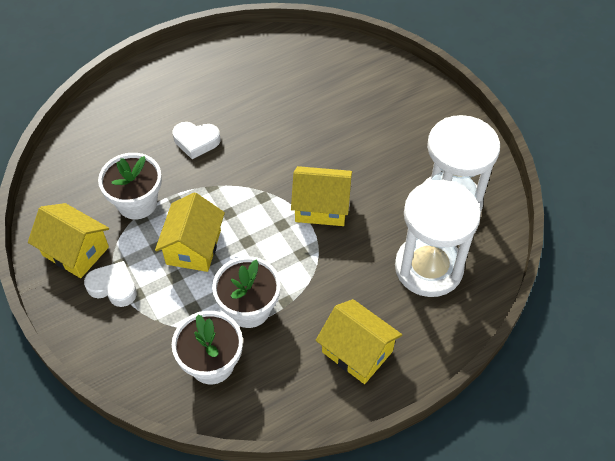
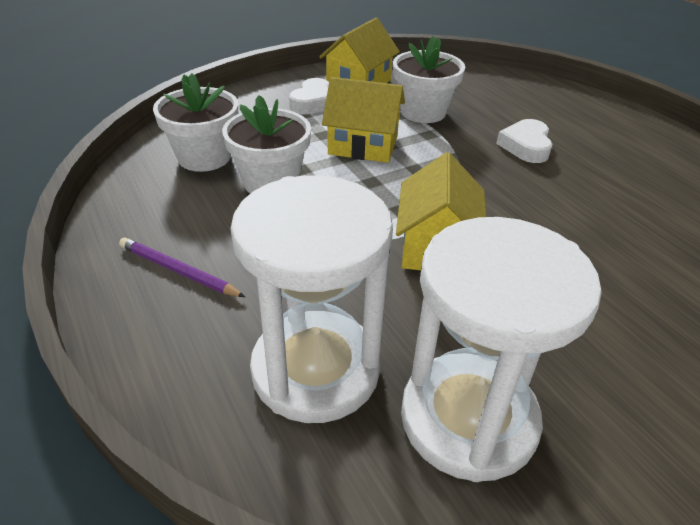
camera: 90 degrees right, 15 degrees down
(357, 351) = (179, 271): yellow house -> purple pencil

